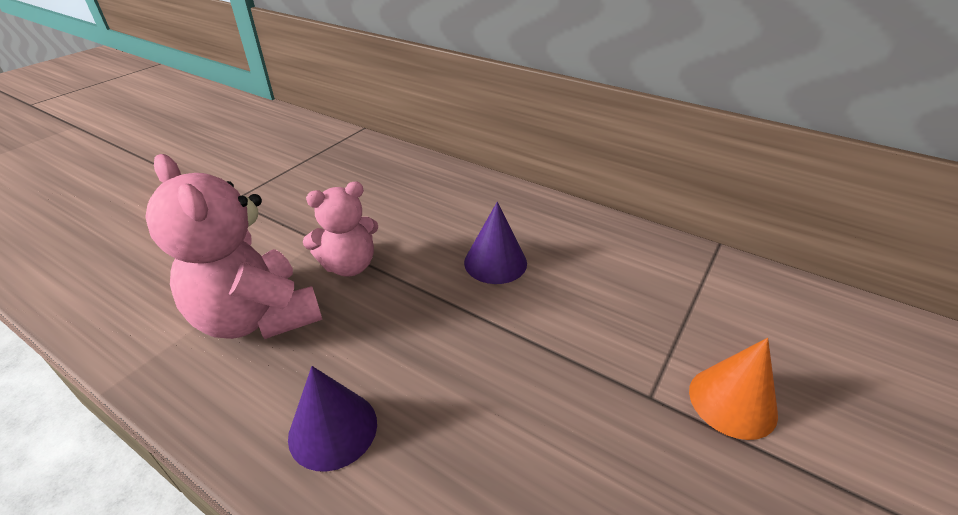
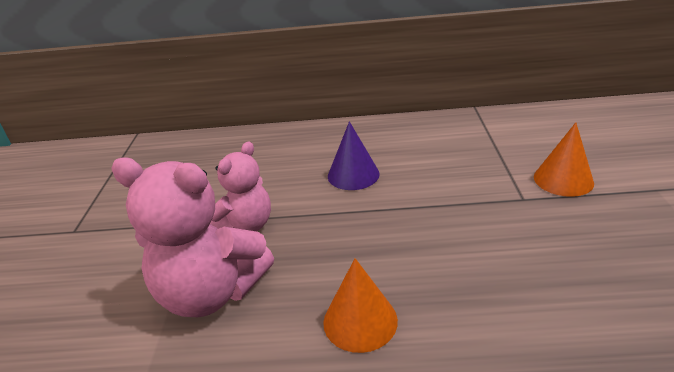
camera: 30 degrees left, 5 degrees down
(333, 429) = (360, 321): purple cone -> orange cone

